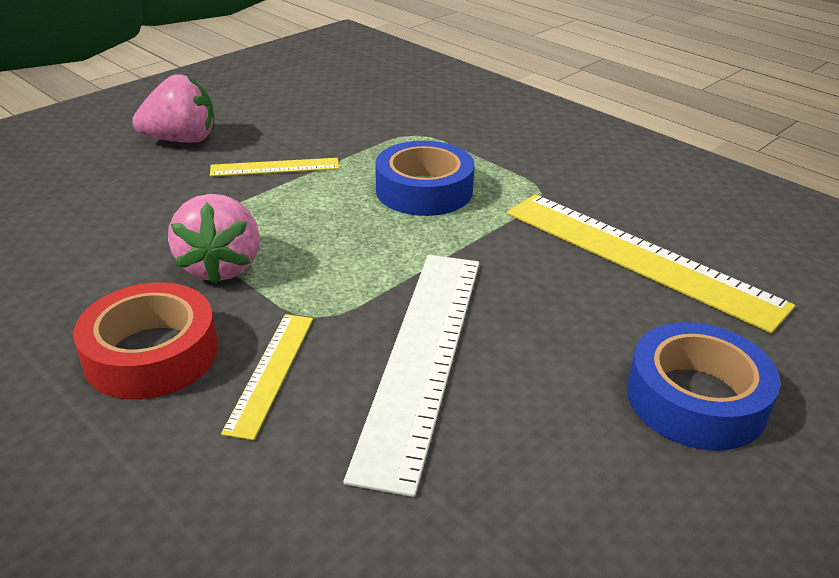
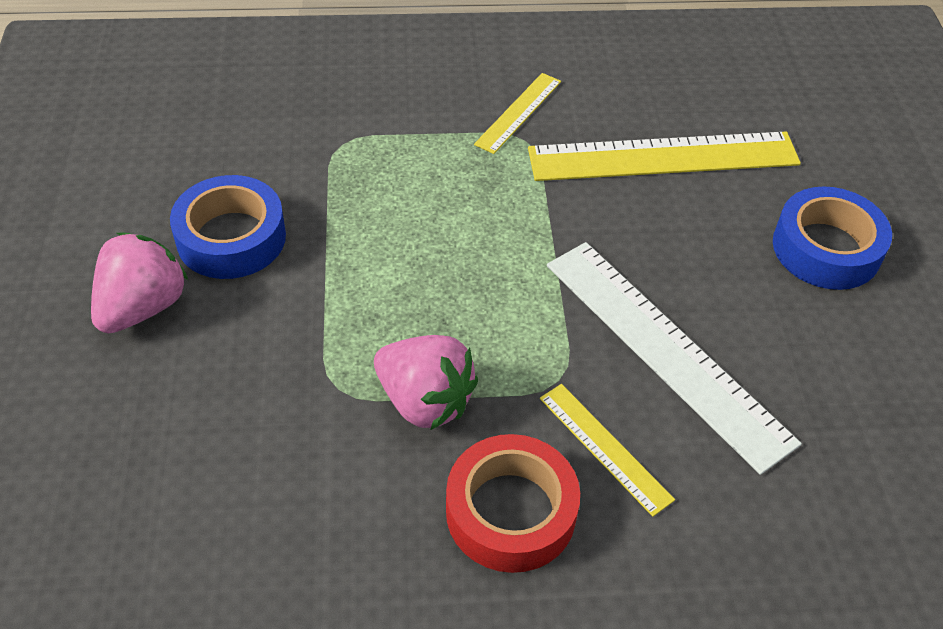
camera: 50 degrees left, 15 degrees up
(275, 167) = (288, 271): yellow ruler -> yellow ruler (518, 112)
(424, 190) = (444, 202): blue tape -> blue tape (231, 238)

